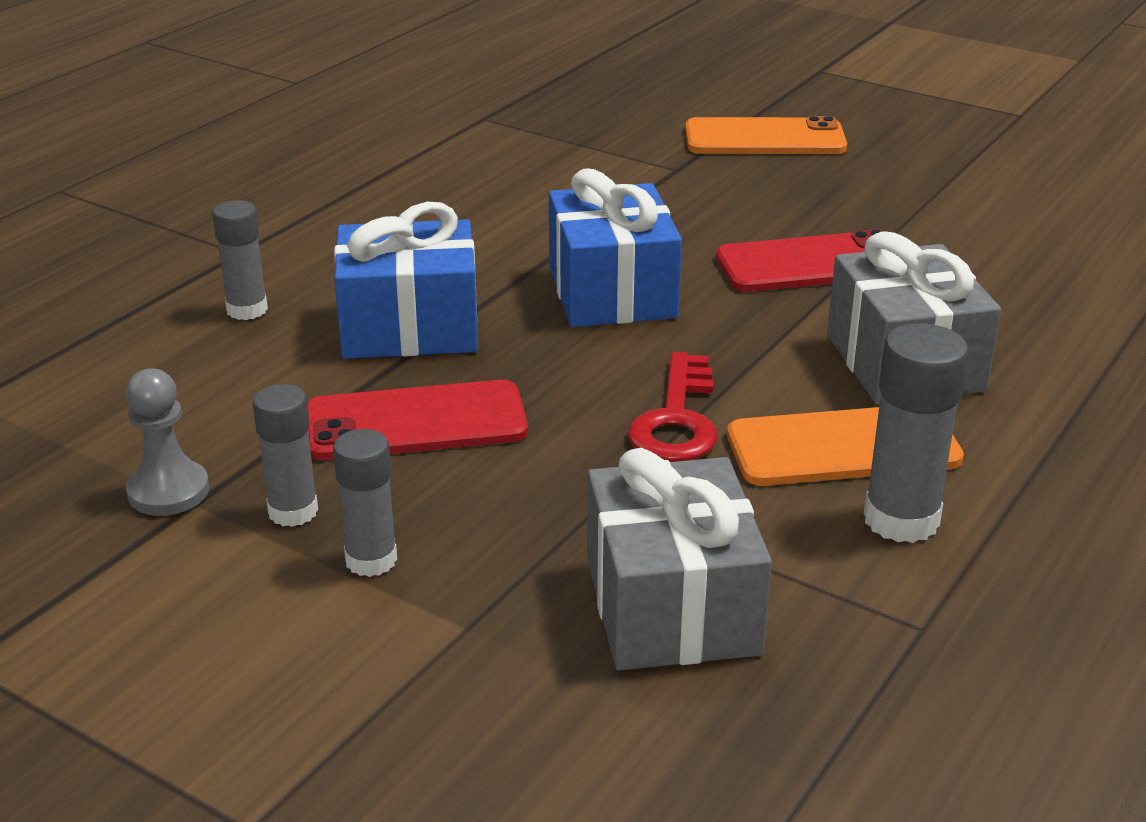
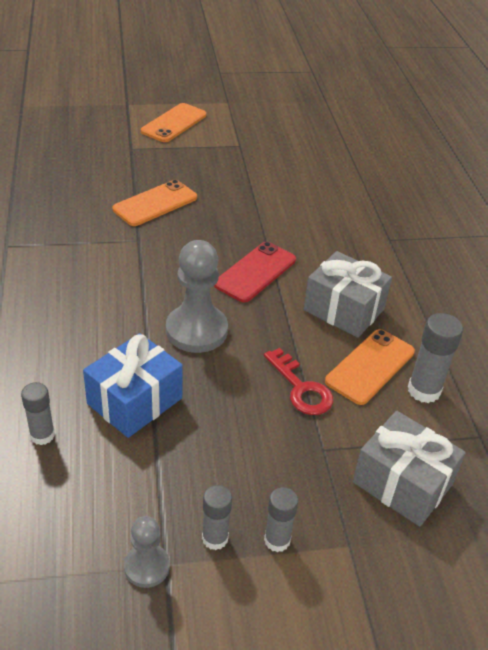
camera: 45 degrees left, 10 degrees up
(415, 423) = (205, 454): red phone -> none
(612, 292) = (196, 330): blue gift -> grey pawn
(938, 60) = (174, 123): none -> orange phone

